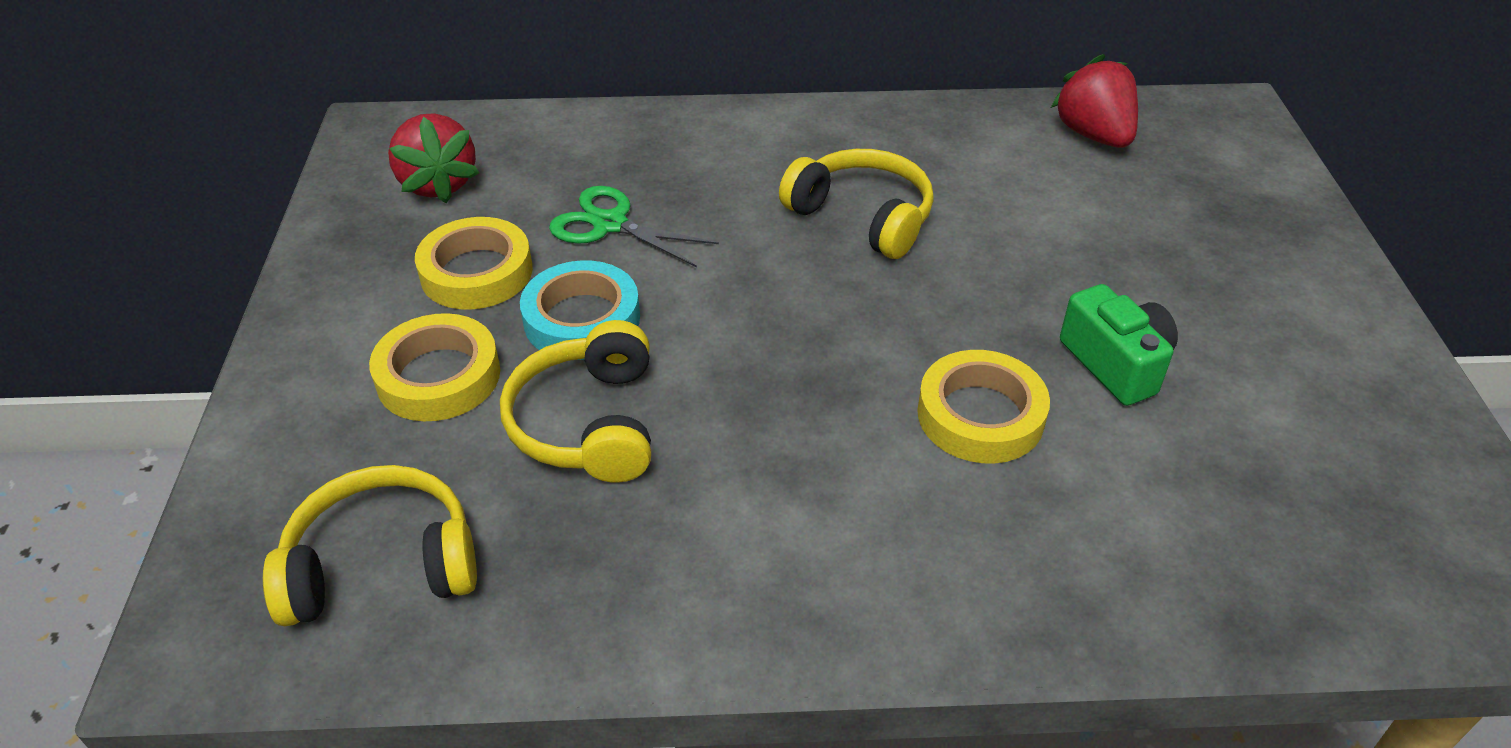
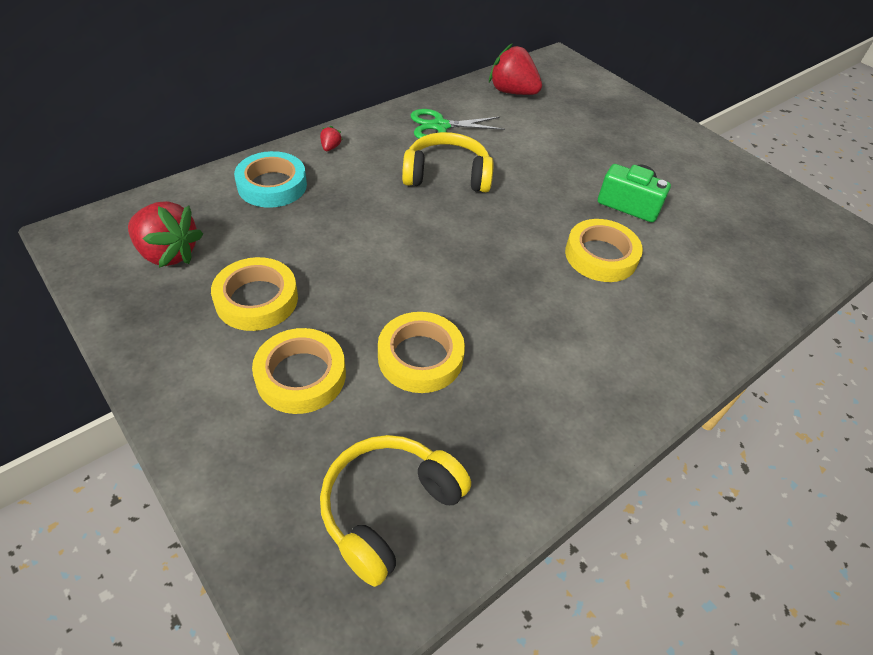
camera: 40 degrees left, 5 degrees up
(582, 319) = (354, 298): turquoise tape -> turquoise tape (272, 185)
(588, 423) = (420, 357): yellow headphones -> yellow tape
(610, 224) = (311, 234): green scissors -> green scissors (440, 126)
(741, 127) = (330, 147): none -> red strawberry

